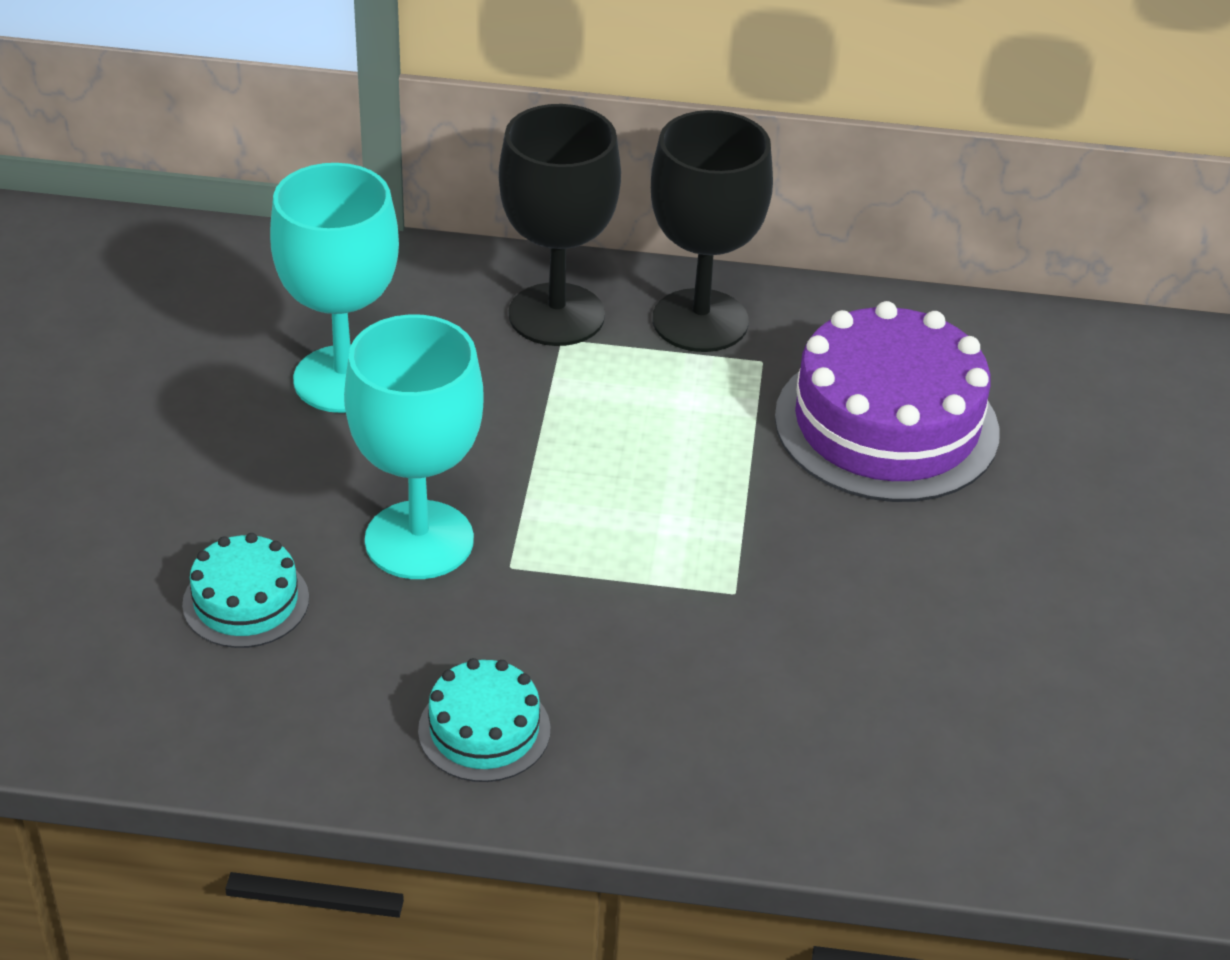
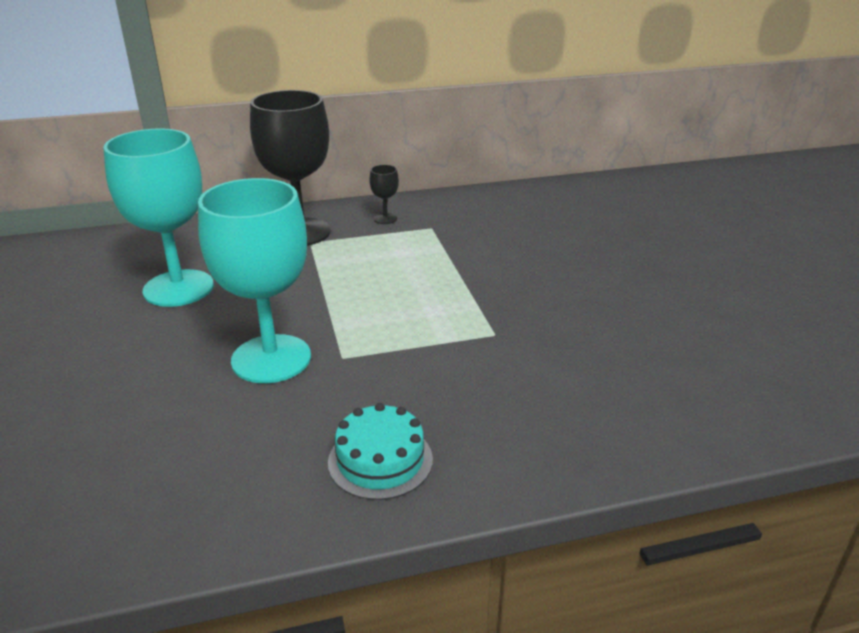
camera: 20 degrees left, 10 degrees down
(246, 601) = (155, 428): turquoise cake -> none
(700, 321) = (385, 219): black goblet -> black goblet, size x0.41
(886, 424) = (519, 239): purple cake -> none

